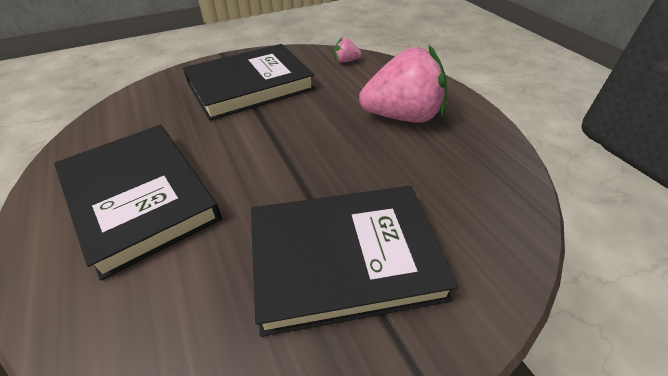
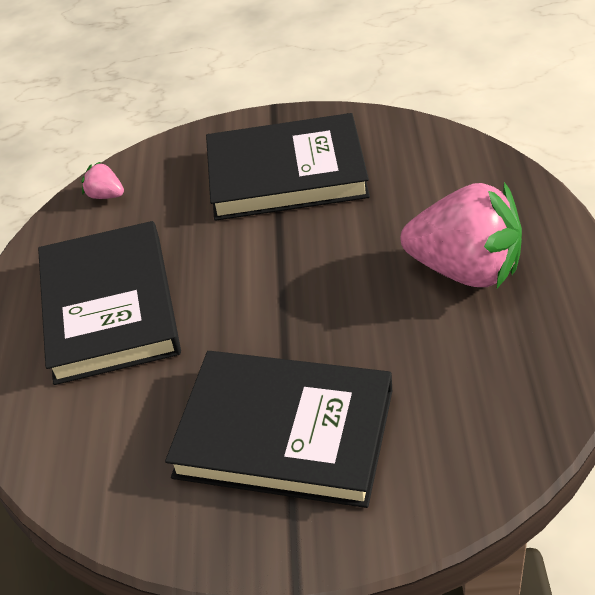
camera: 30 degrees right, 0 degrees up
(346, 61) = (443, 154): pink strawberry -> pink strawberry (106, 195)

